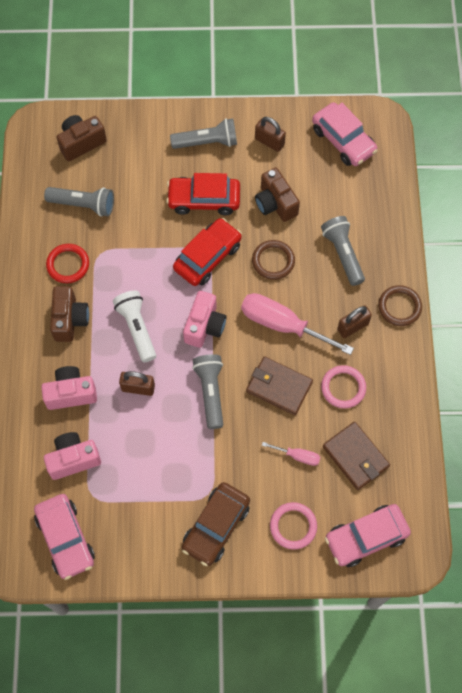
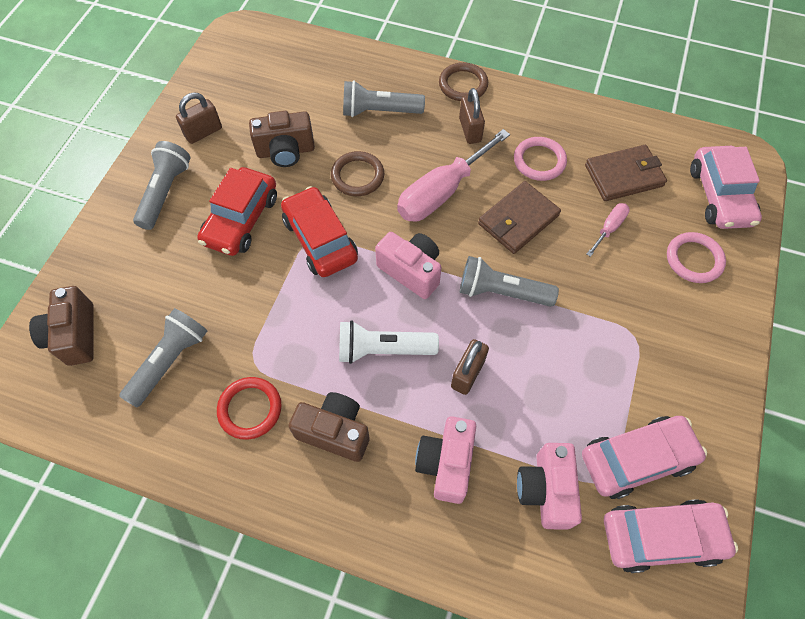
camera: 70 degrees left, 5 degrees down
(216, 526) = (679, 340): brown car -> none
(343, 140) = (243, 68): pink car -> pink car (636, 459)

